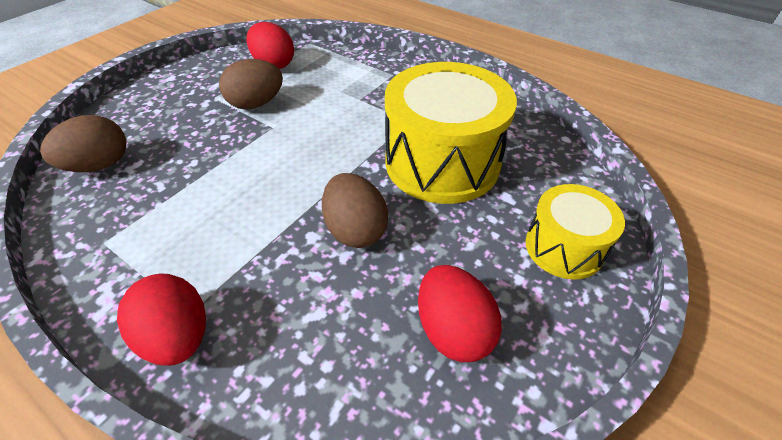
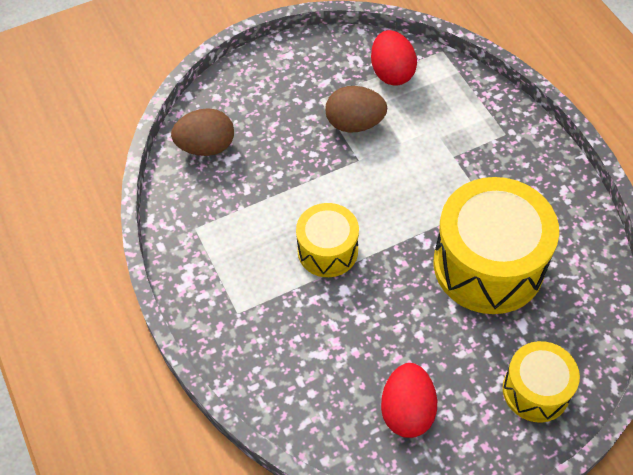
camera: 30 degrees right, 10 degrees up
(178, 336) = (226, 328): red egg -> none
(276, 207) = (327, 250): none -> yellow drum
(355, 230) = (379, 299): brown egg -> none

